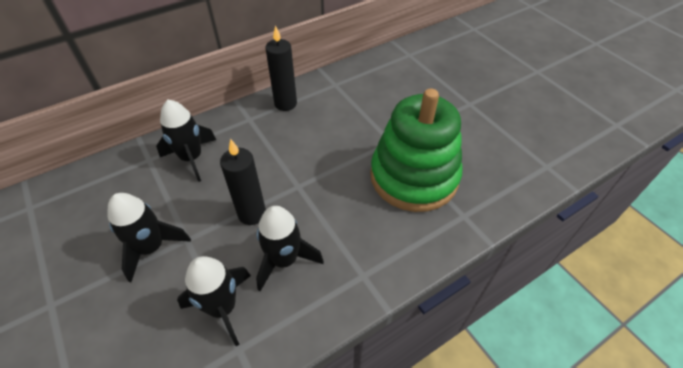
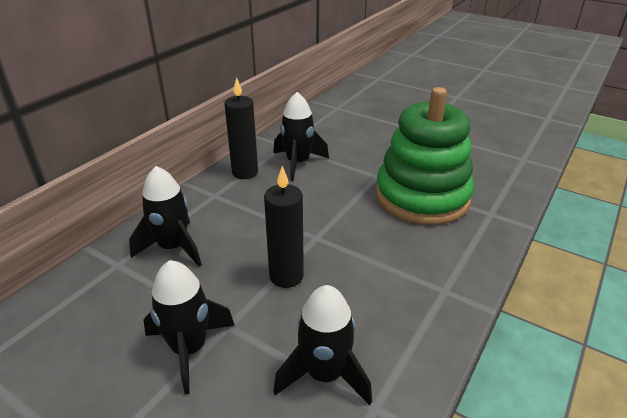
camera: 25 degrees left, 15 degrees down
(284, 260) = (356, 305): black rocket -> black rocket (298, 163)

